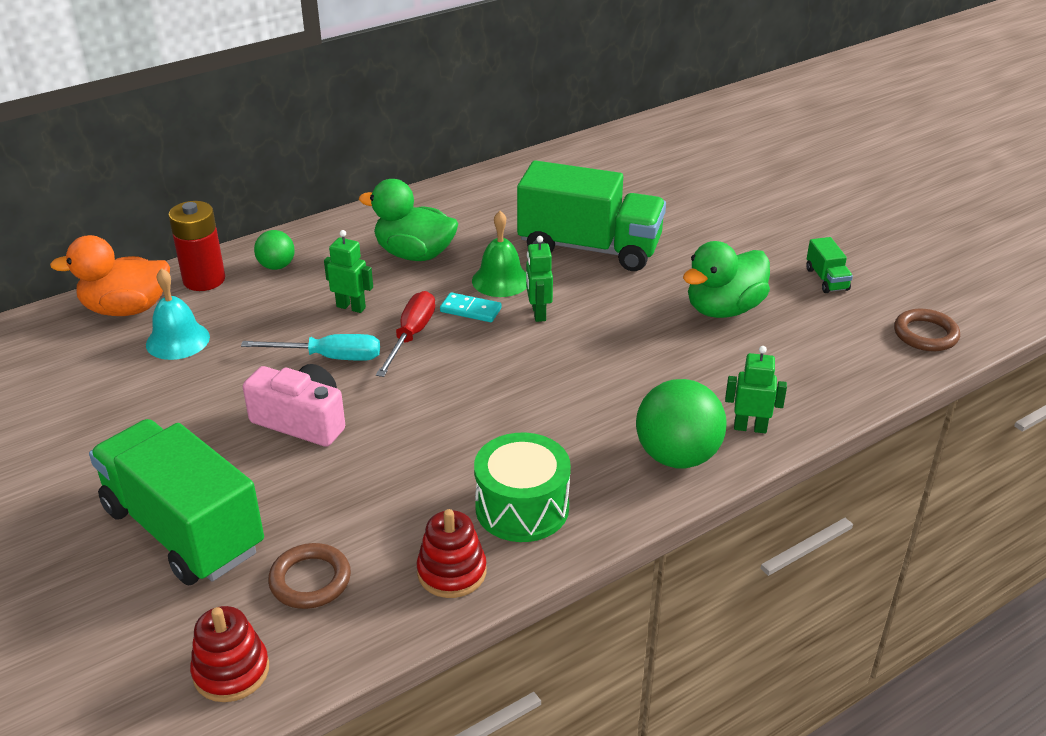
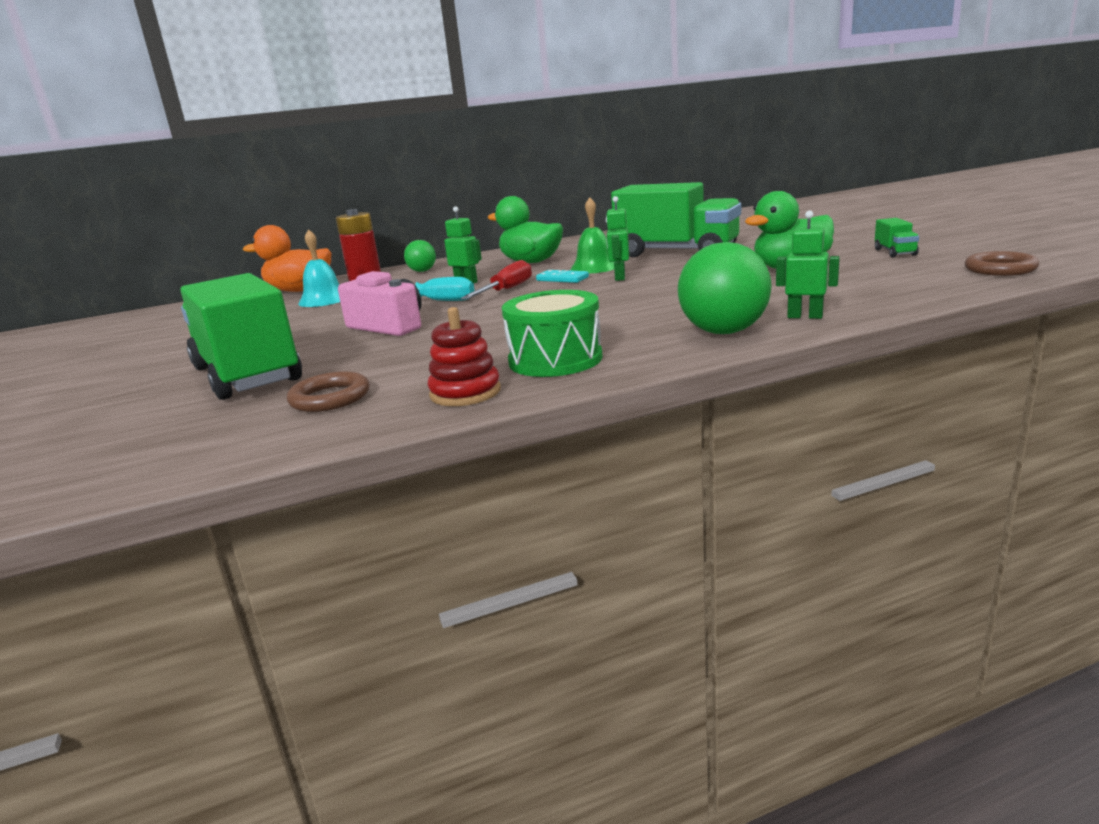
camera: 15 degrees right, 15 degrees down
(231, 671) = (212, 446): red stacking toy -> none

